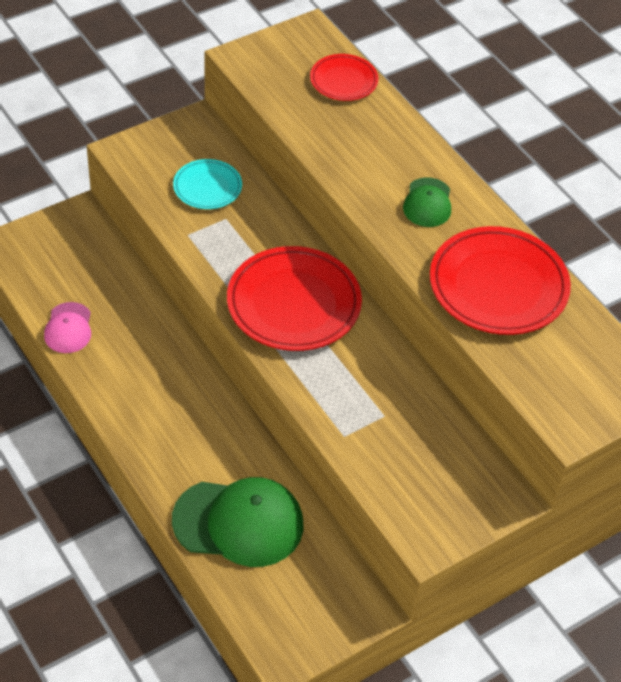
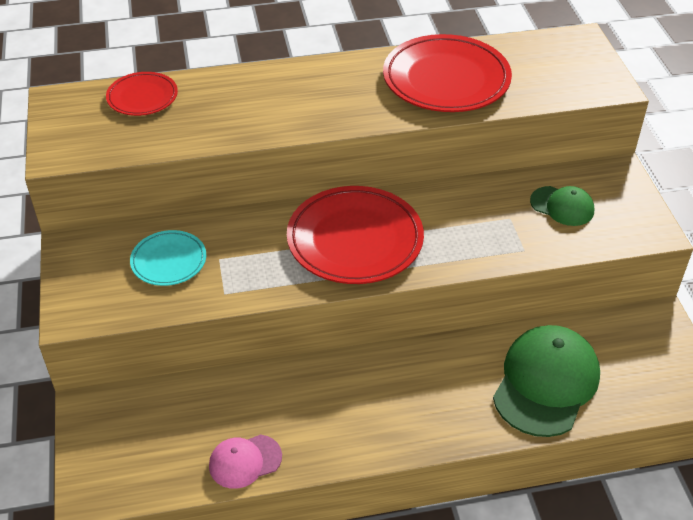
camera: 65 degrees left, 5 degrees down
(68, 328) = (245, 461): pink cap -> pink cap turned 135 degrees clockwise
(427, 203) = (330, 91): green cap -> green cap (562, 206)

